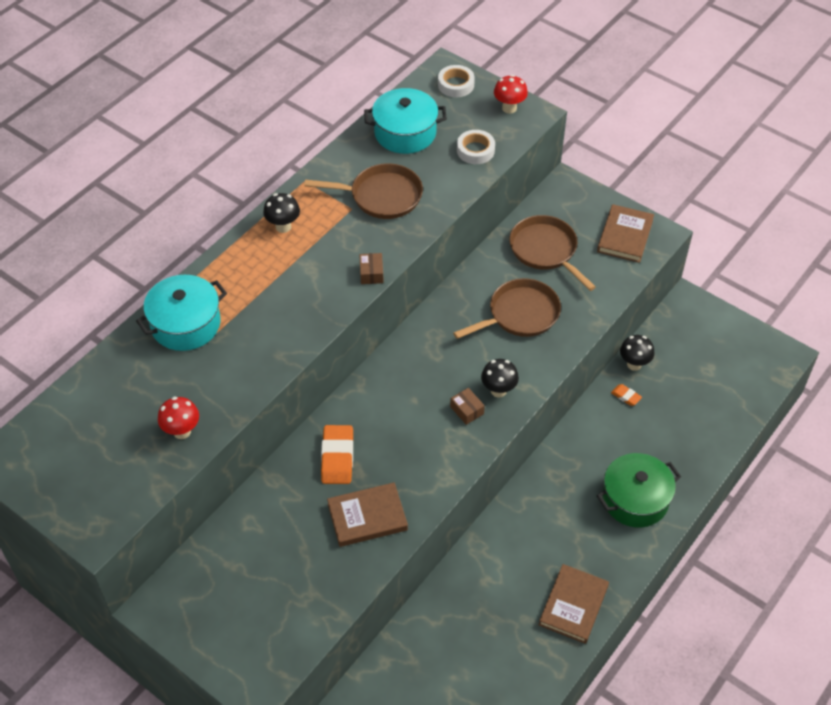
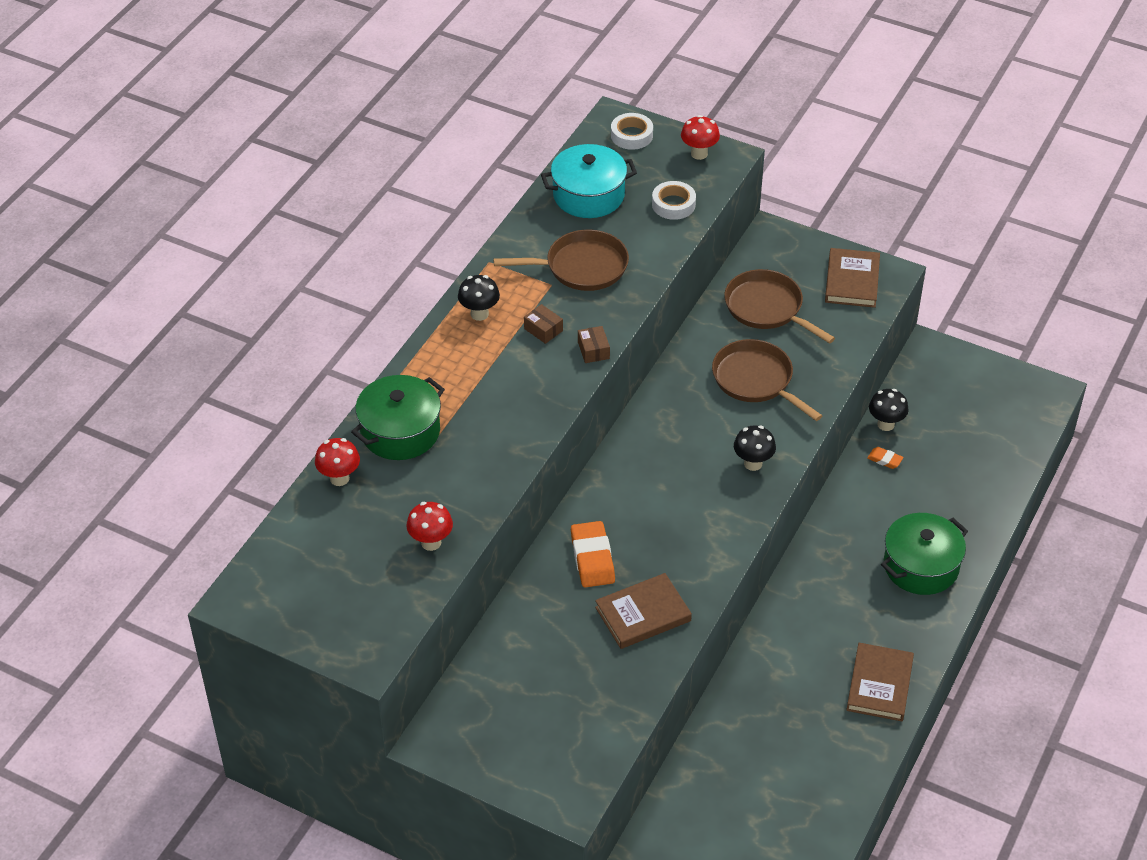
camera: 10 degrees left, 5 degrees down
(122, 359) = (339, 478): none -> red mushroom
(185, 324) = (400, 431): turquoise pot -> green pot
(467, 410) = (723, 489): brown box -> brown box (543, 330)
(520, 314) = (756, 380): brown pan -> brown pan turned 90 degrees counterclockwise

